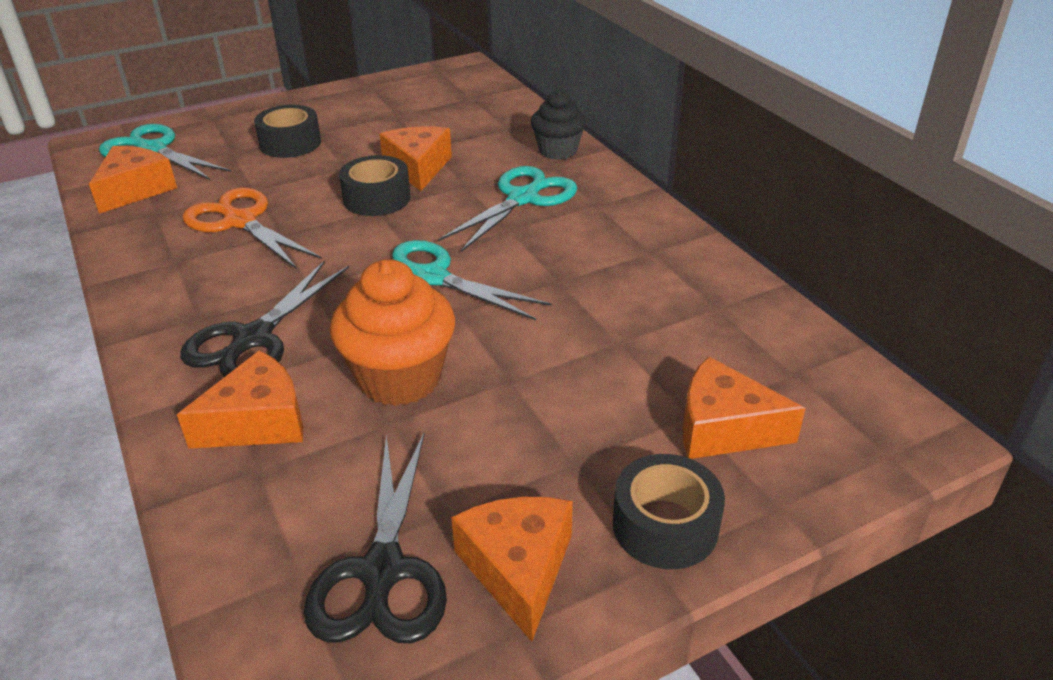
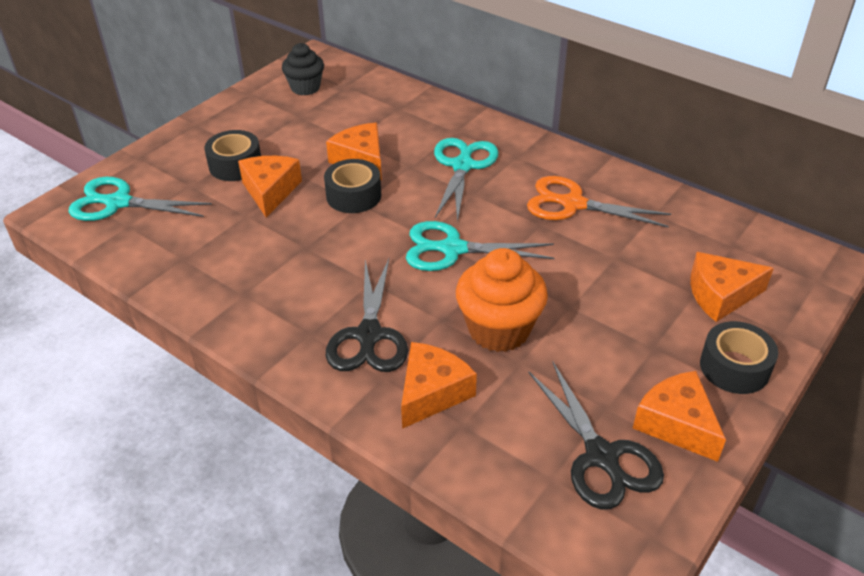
camera: 25 degrees left, 5 degrees up
(135, 190) = (143, 243): orange cheese -> orange cheese (270, 191)
(240, 221) = (262, 245): orange scissors -> orange scissors (572, 204)
(558, 151) = (453, 118): black cupcake -> black cupcake (305, 88)

